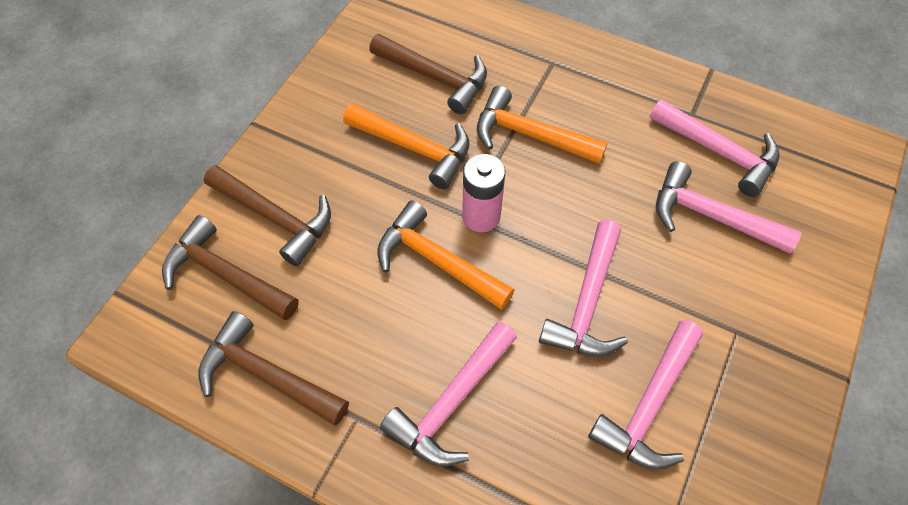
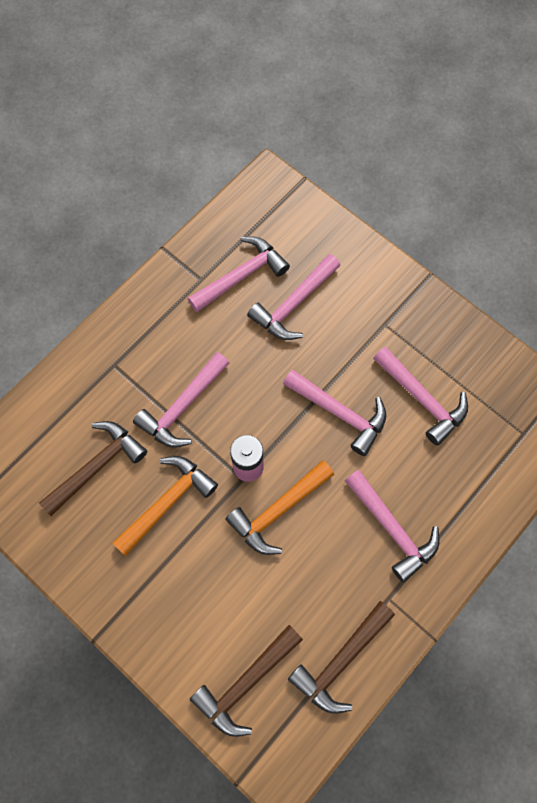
camera: 75 degrees left, 10 degrees up
(275, 218) = (202, 633): brown hammer -> none
(530, 135) = (182, 406): orange hammer -> pink hammer

